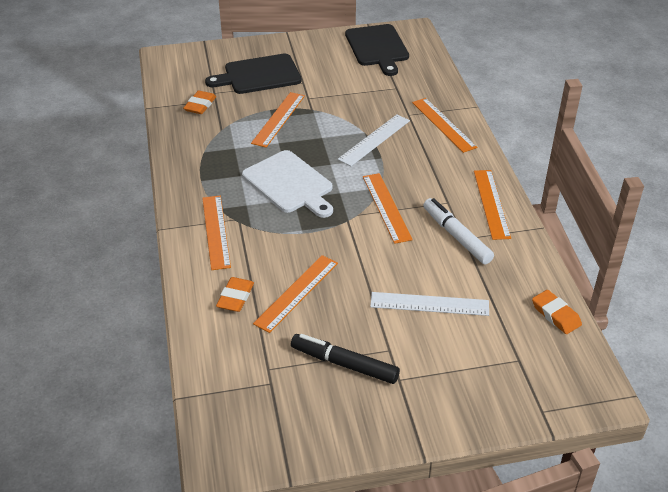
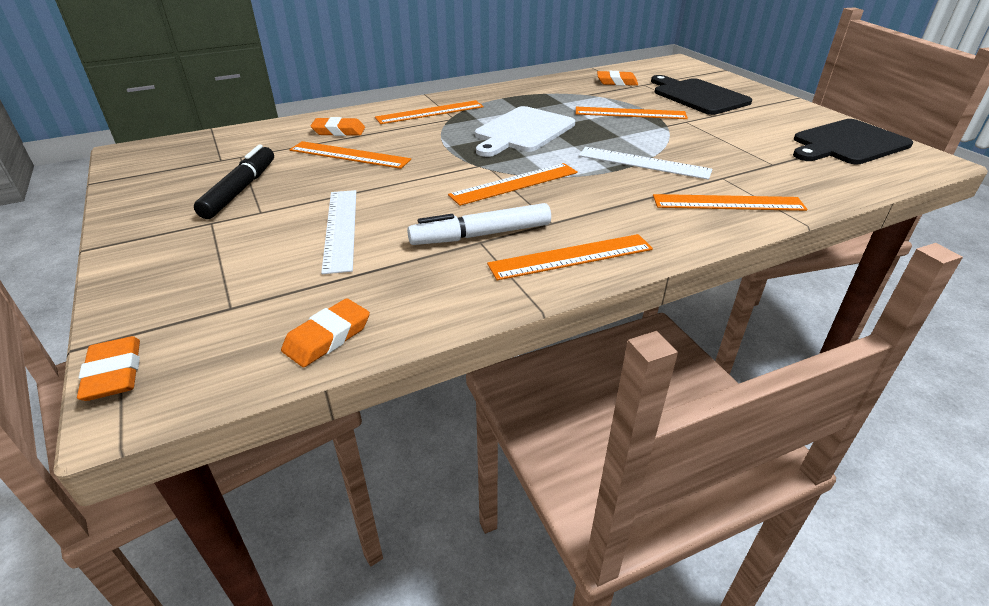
camera: 75 degrees right, 5 degrees down
(443, 124) = (728, 203): orange ruler -> orange ruler turned 45 degrees clockwise
(456, 236) = (481, 235): white marker -> white marker turned 150 degrees counterclockwise
(578, 408) = (114, 373): none -> orange eraser

